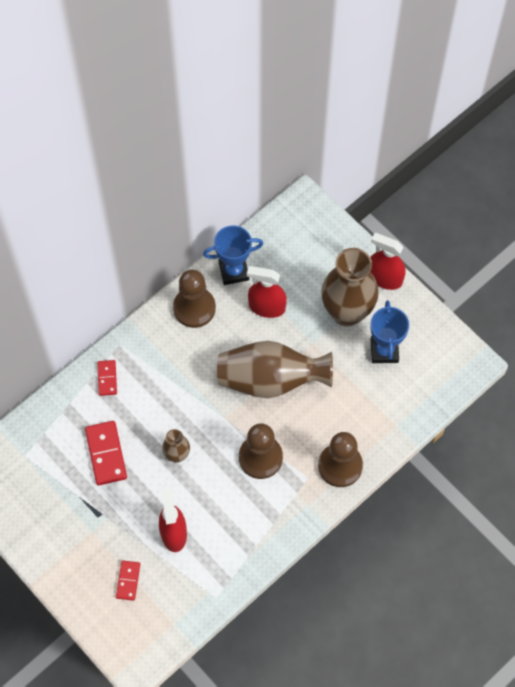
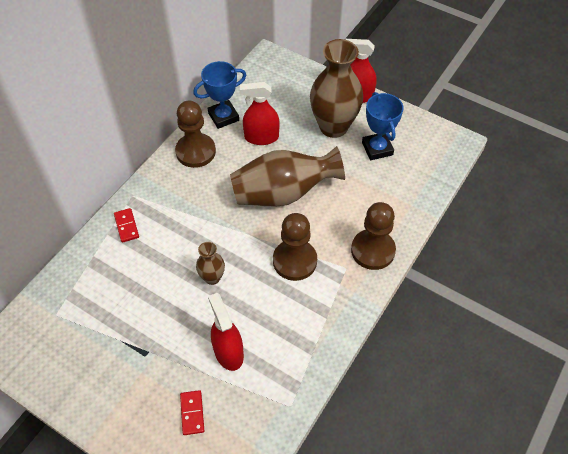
camera: 15 degrees left, 10 degrees down
(106, 454) = (140, 293): red domino -> none

